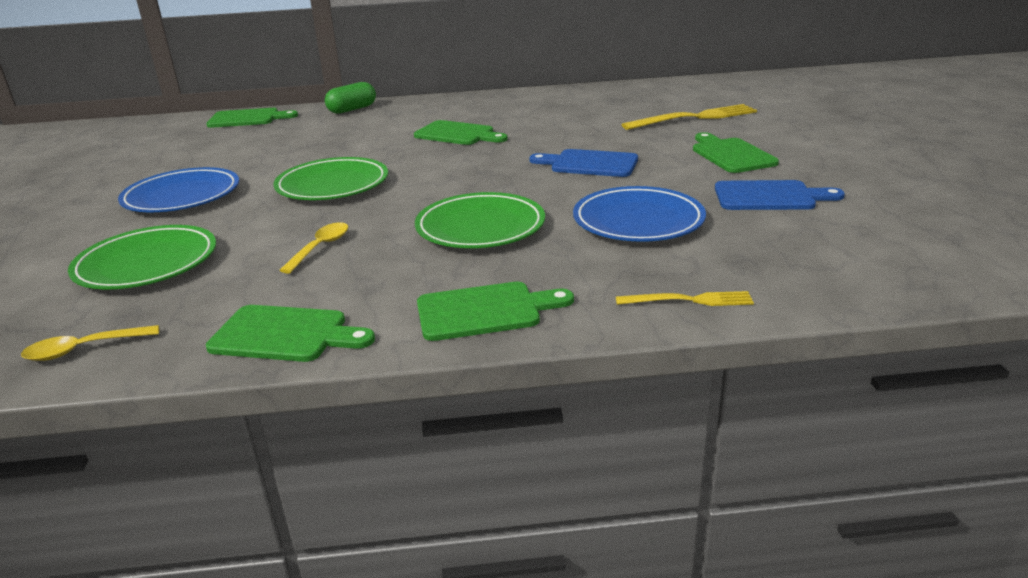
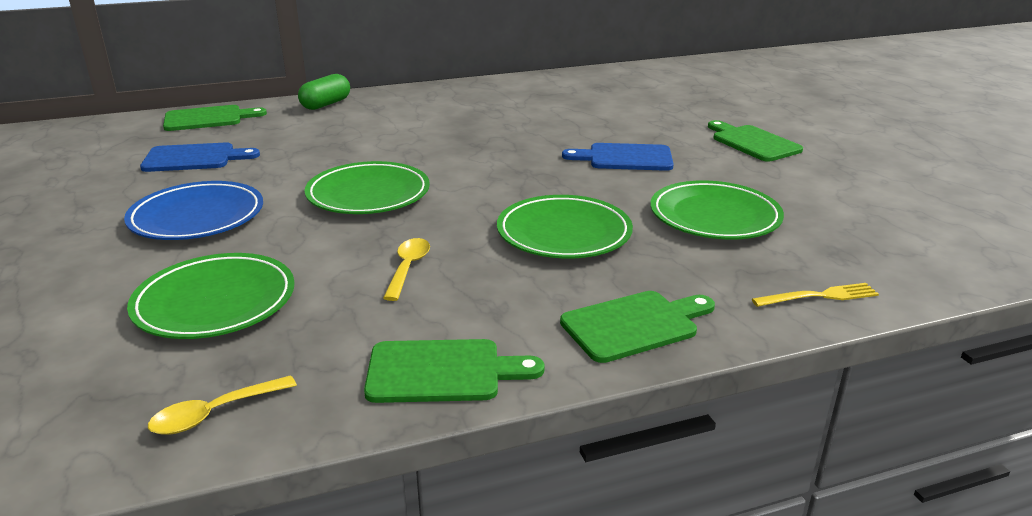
camera: 15 degrees left, 0 degrees up
(458, 134) = (465, 130): green cutting board -> none
(638, 220) = (714, 216): blue plate -> green plate
(694, 118) = (691, 105): yellow fork -> none
(769, 196) = (817, 184): blue cutting board -> blue cutting board (194, 158)

